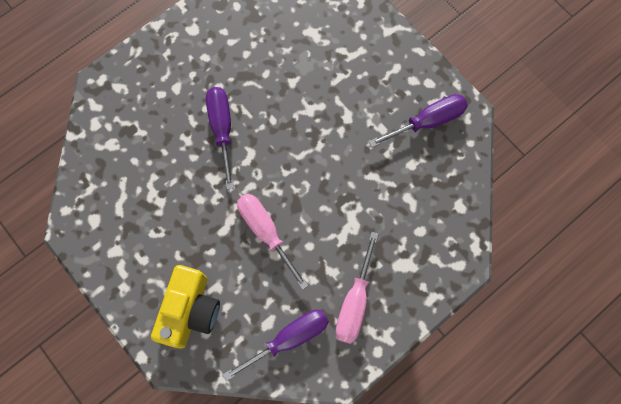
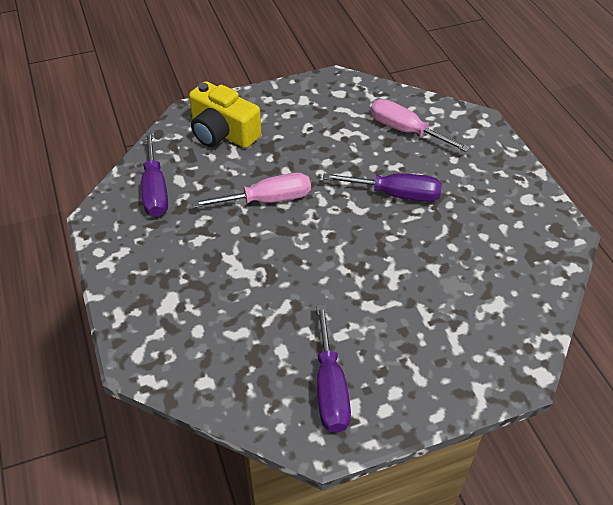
camera: 110 degrees right, 25 degrees down
(354, 302) = (157, 248): pink screwdriver -> pink screwdriver (405, 131)

